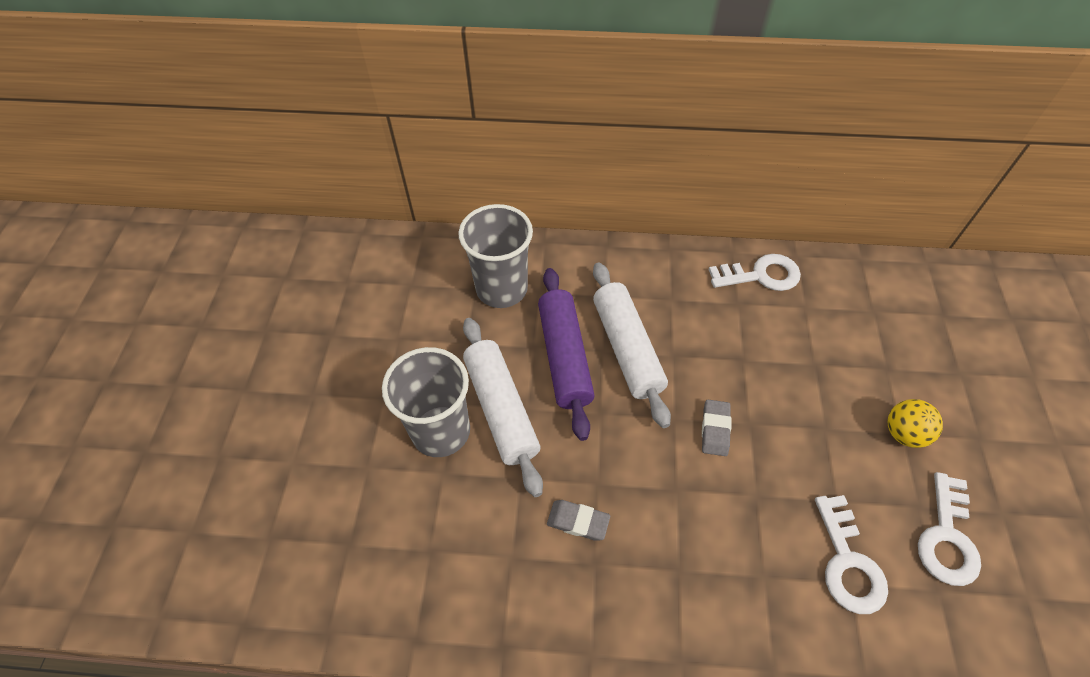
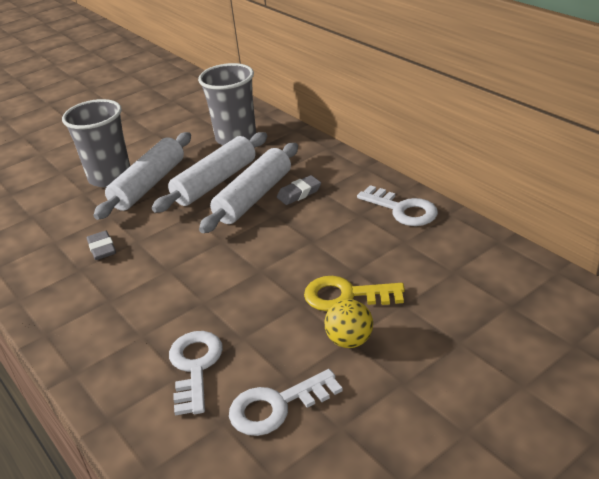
camera: 50 degrees right, 20 degrees down
(565, 357) = (215, 182): purple rolling pin -> white rolling pin
(715, 429) = (235, 260): grey eraser -> grey eraser (299, 193)
(843, 393) = (346, 295): none -> yellow key
(847, 562) = (195, 367): white key -> white key turned 135 degrees clockwise

